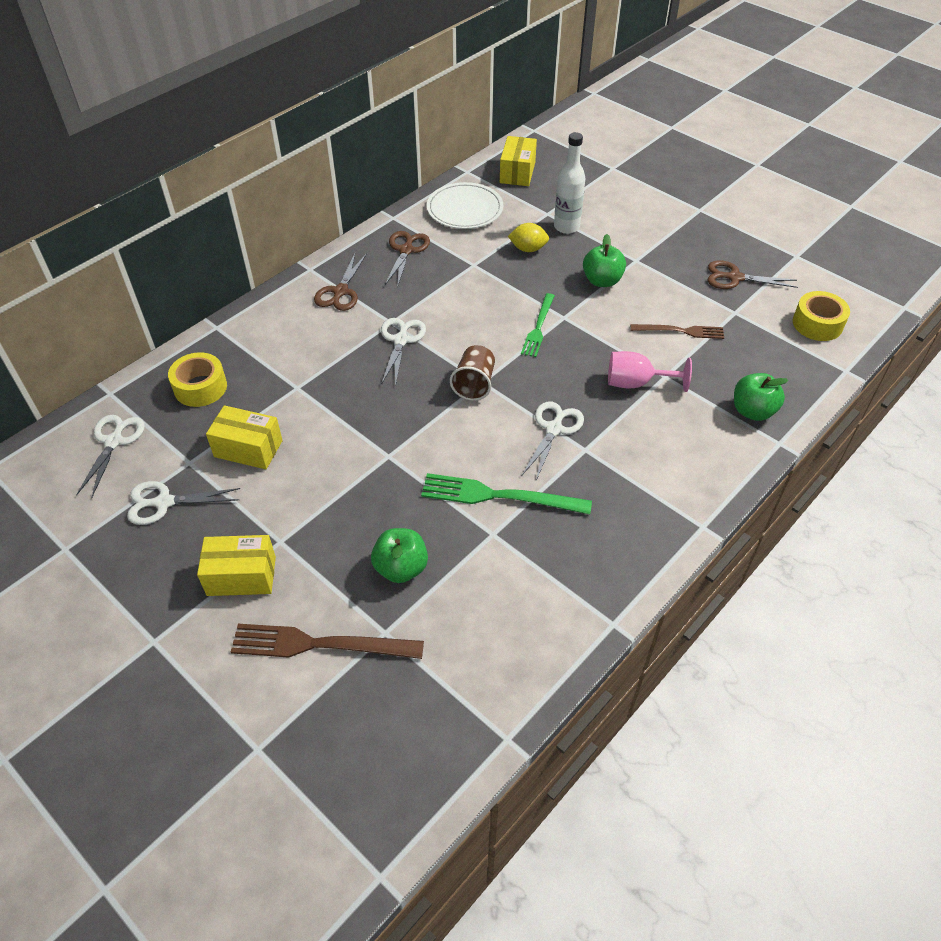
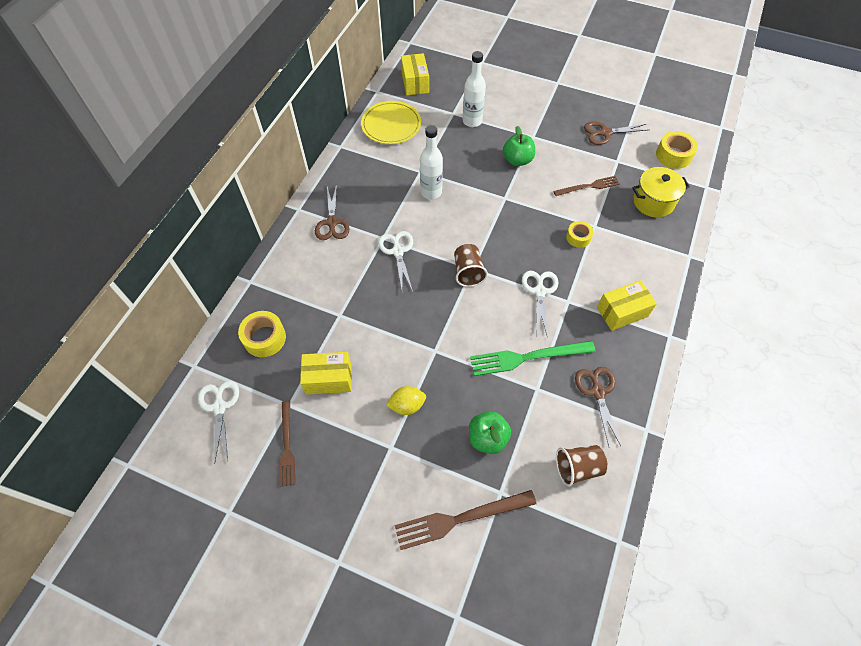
camera: 20 degrees left, 10 degrees up
(164, 502) = (287, 446): white scissors -> brown fork
(241, 576) = (377, 485): yellow box -> yellow box (622, 312)
(406, 250) = (364, 172): brown scissors -> brown scissors (597, 392)
(465, 209) = (391, 125): white plate -> yellow plate
(475, 289) = (431, 192): none -> white bottle
(497, 637) = (577, 468): none -> brown cup
(528, 249) = (453, 147): yellow lemon -> yellow lemon (407, 405)
(538, 327) = (491, 211): green fork -> none
(636, 383) = (578, 237): pink goblet -> yellow tape
(752, 411) = (662, 236): green apple -> none
(760, 369) = (653, 202): none -> yellow pot

